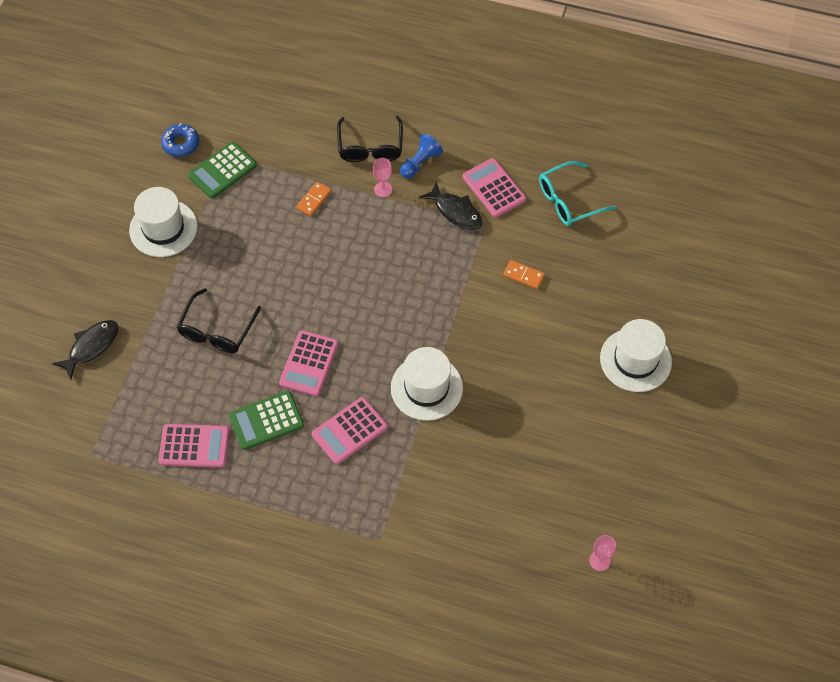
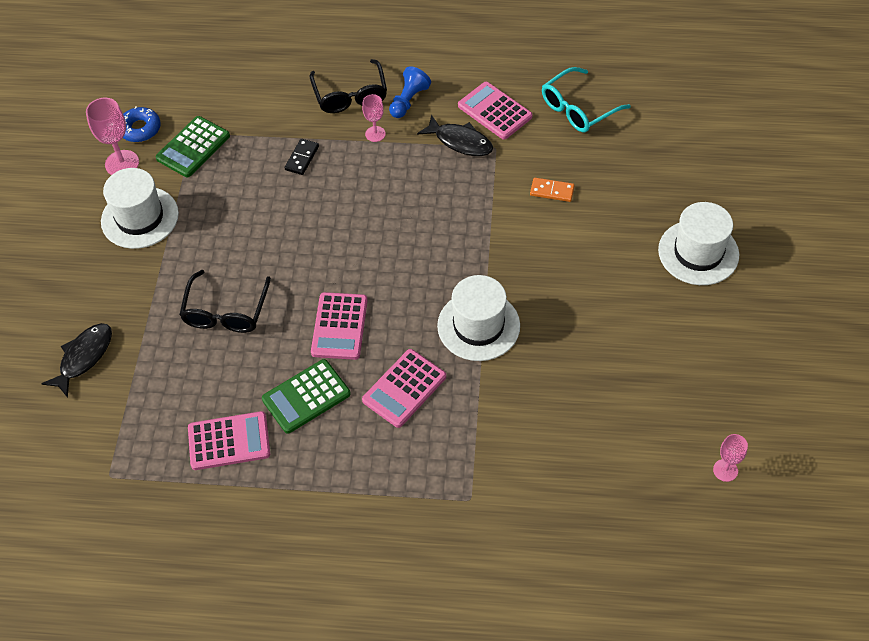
camera: 10 degrees left, 5 degrees down
(158, 174) = (122, 163): none -> pink goblet
(314, 200) = (302, 158): orange domino -> black domino

